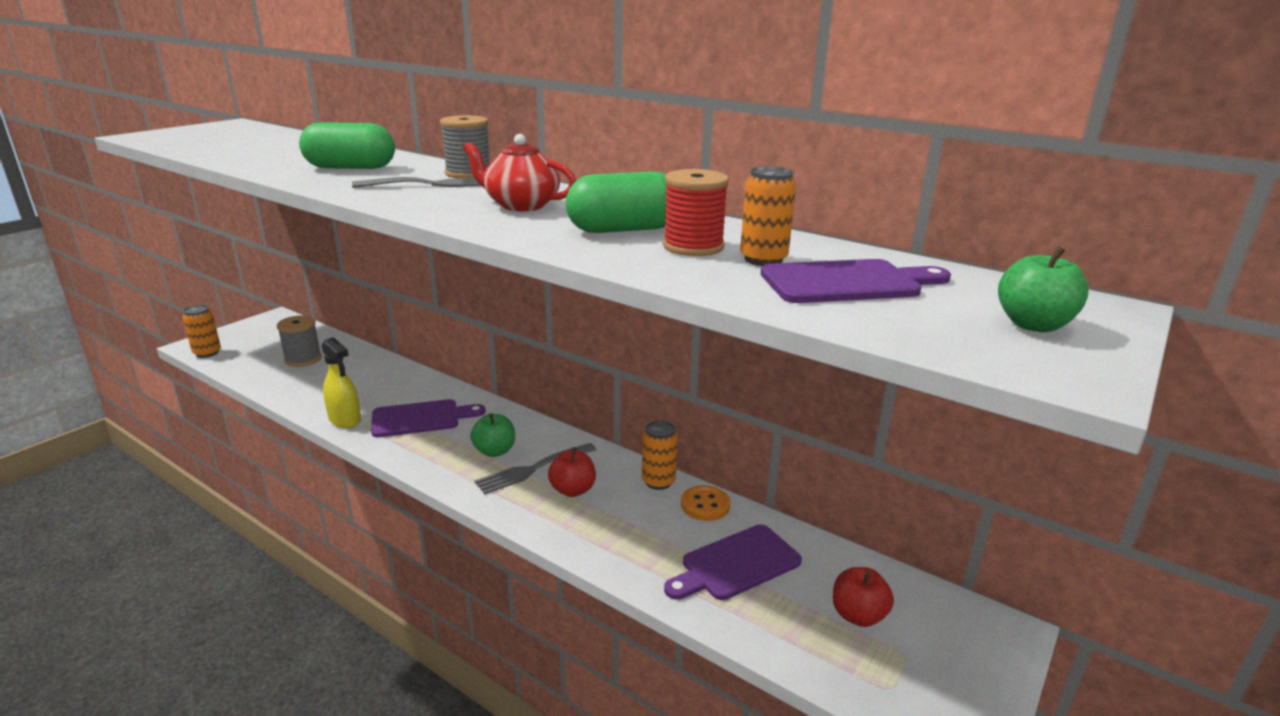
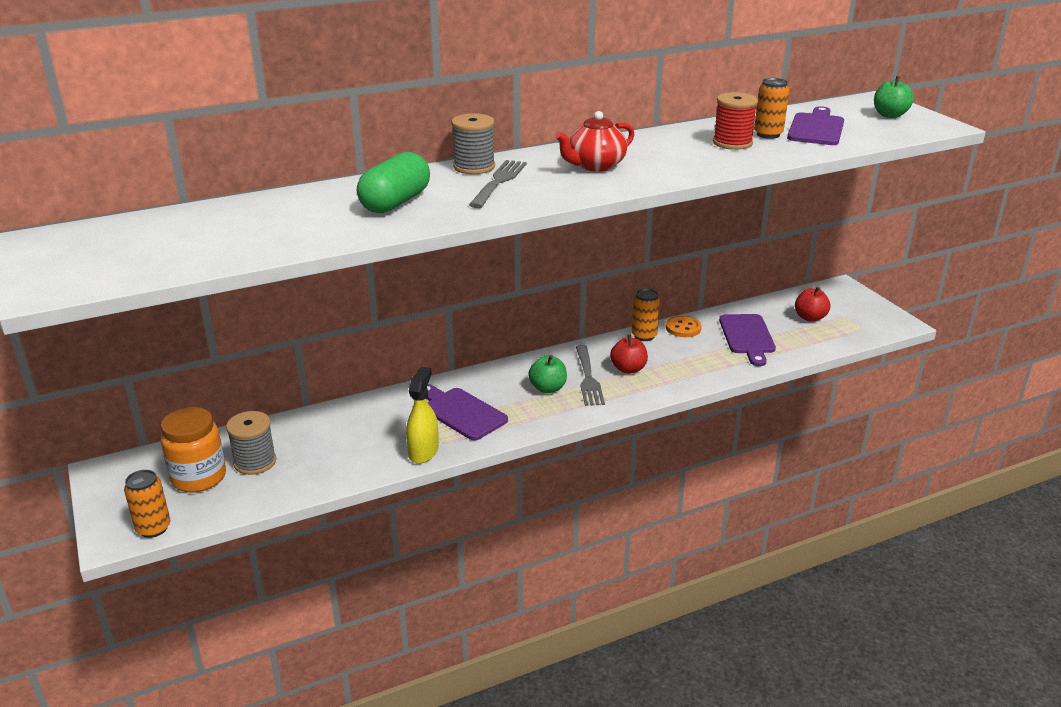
camera: 60 degrees left, 5 degrees up
(275, 347) = (199, 477): none -> orange jar
(345, 420) = (423, 452): yellow spray bottle -> yellow spray bottle turned 60 degrees counterclockwise
(421, 418) = (461, 412): purple cutting board -> purple cutting board turned 60 degrees counterclockwise
(624, 229) = (683, 151): green capsule -> none

